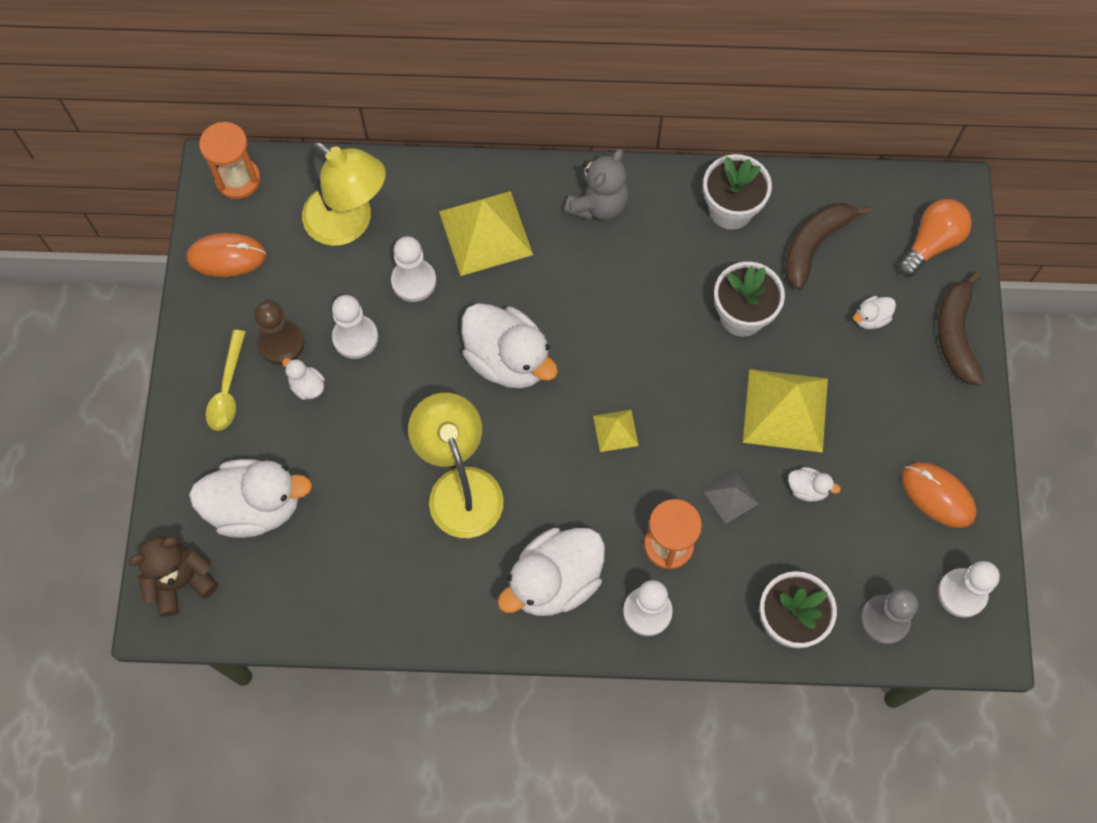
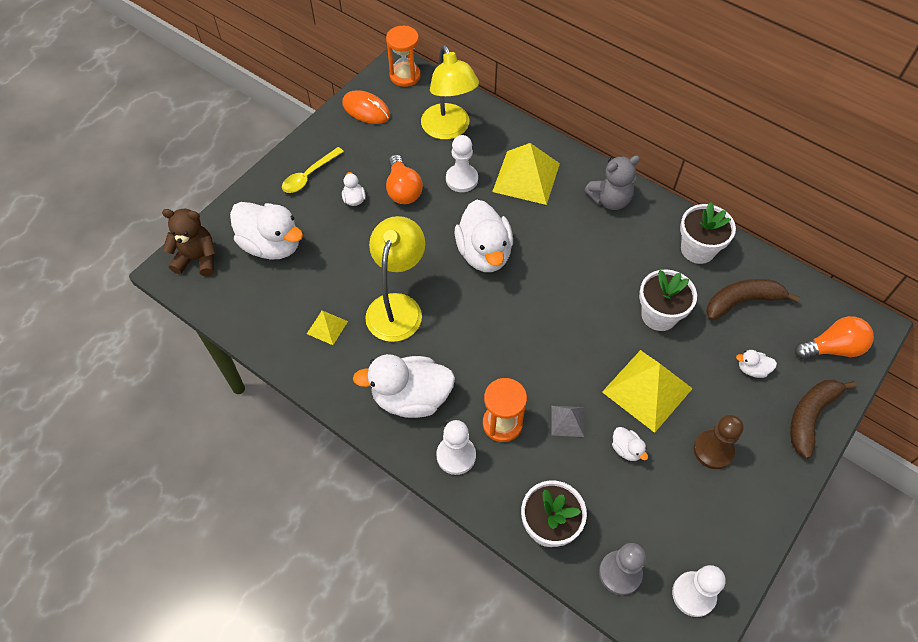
camera: 35 degrees right, 10 degrees down
(281, 343) = (358, 169): brown pawn -> brown pawn (713, 450)
(355, 337) = (403, 190): white pawn -> orange light bulb
(615, 430) = (521, 333): yellow pyramid -> yellow pyramid (327, 327)
(938, 495) = (722, 514): orange mouse -> none

